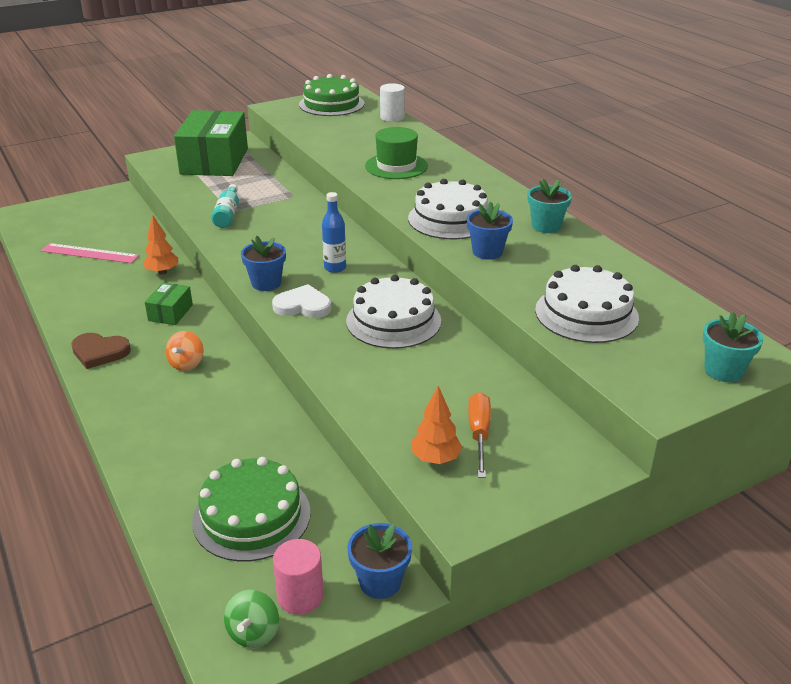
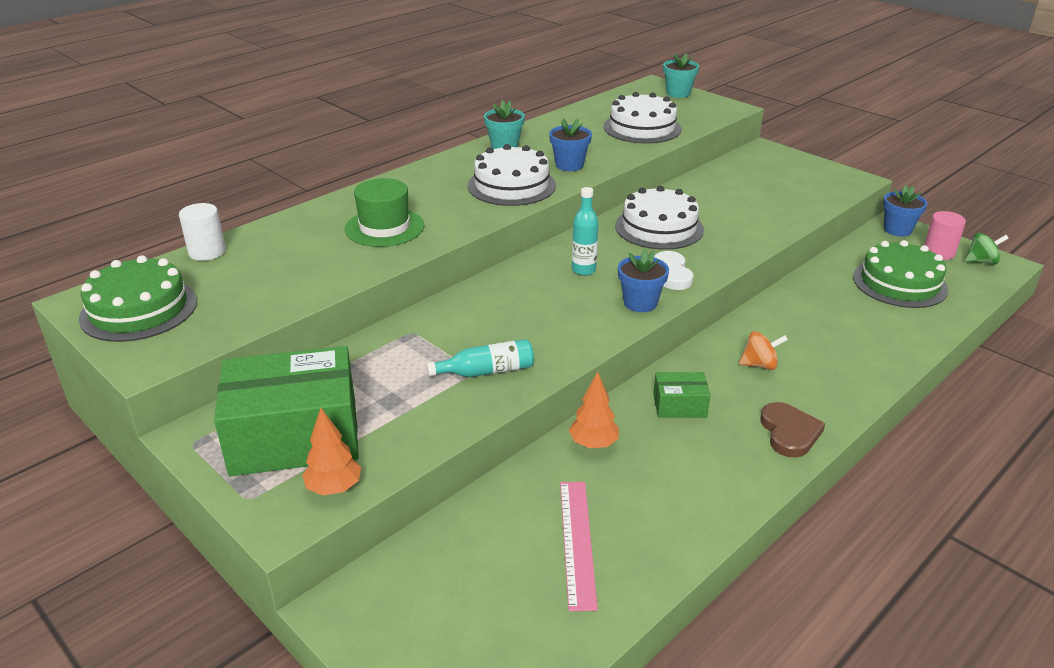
camera: 105 degrees left, 0 degrees up
(335, 268) = (583, 270): blue bottle -> turquoise bottle
(435, 459) = (812, 192): orange tree -> orange tree (334, 488)
(479, 434) = (772, 182): orange screwdriver -> none

